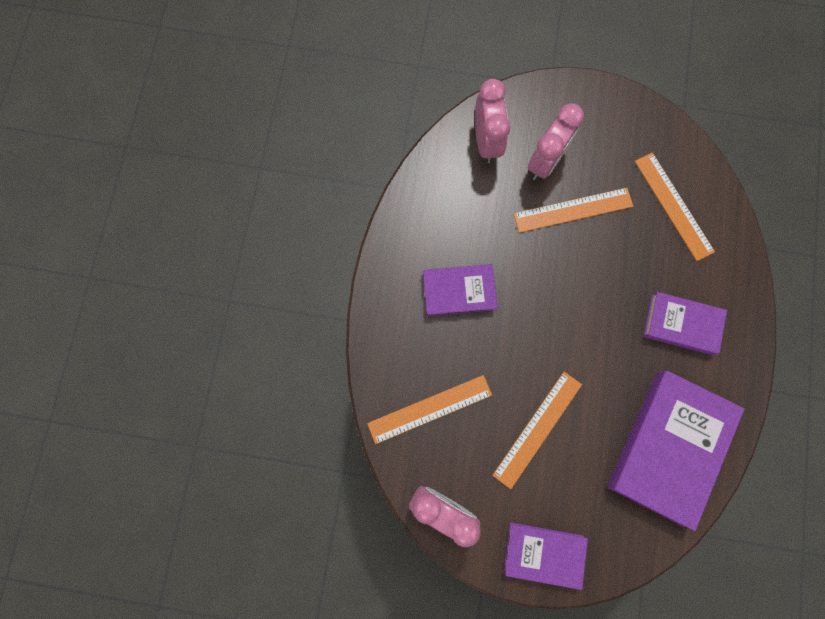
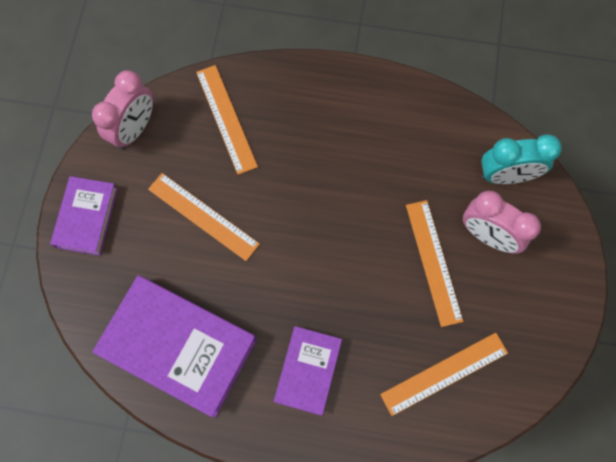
camera: 90 degrees right, 5 degrees down
(459, 291) = (341, 146): purple book -> none
(486, 141) = (506, 175): pink clock -> turquoise clock

